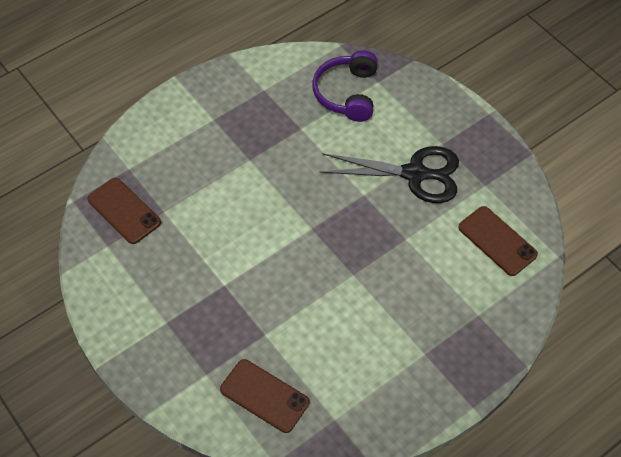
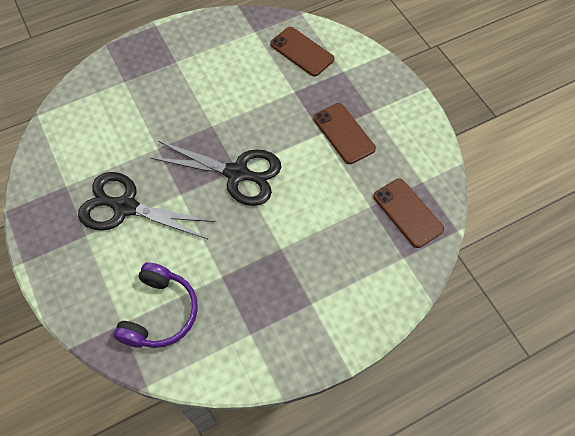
camera: 170 degrees left, 5 degrees up
(310, 224) = (237, 173): none -> black scissors
(497, 241) = (80, 134): brown phone -> brown phone (344, 133)

